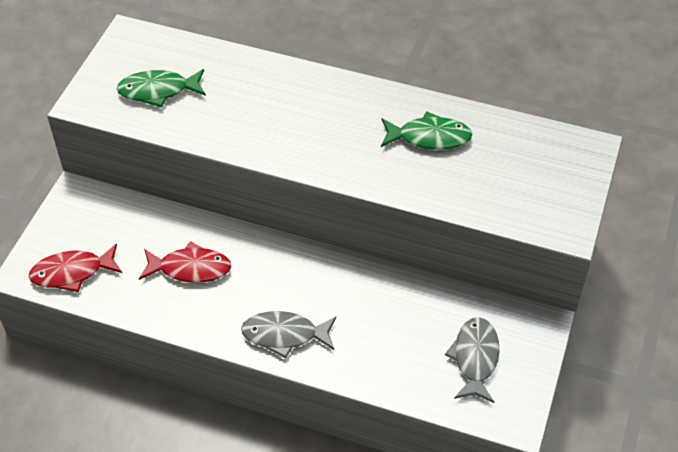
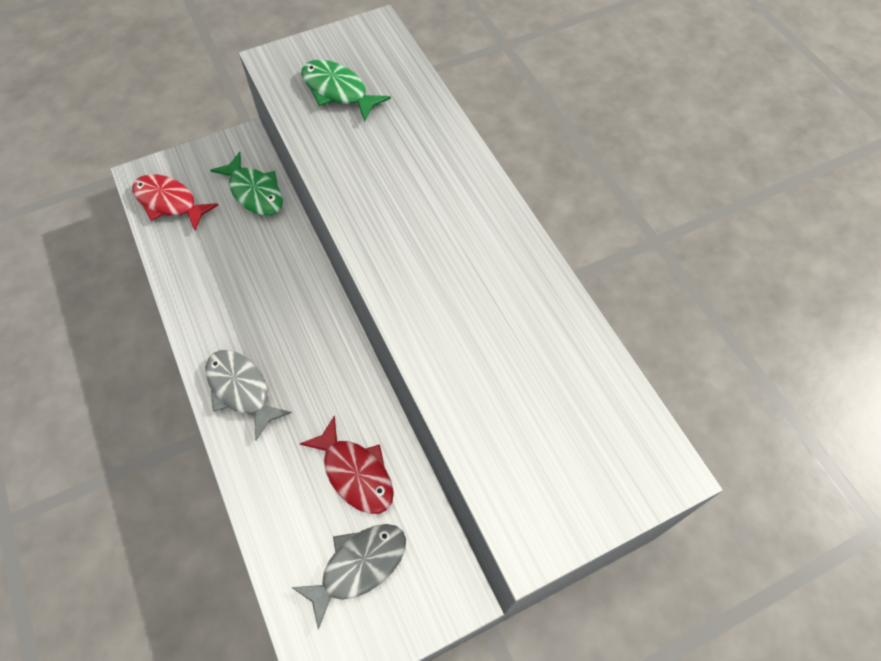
camera: 45 degrees right, 10 degrees up
(190, 268) = (245, 269): red fish -> red fish (355, 473)
(429, 137) = (510, 316): green fish -> green fish (255, 192)

